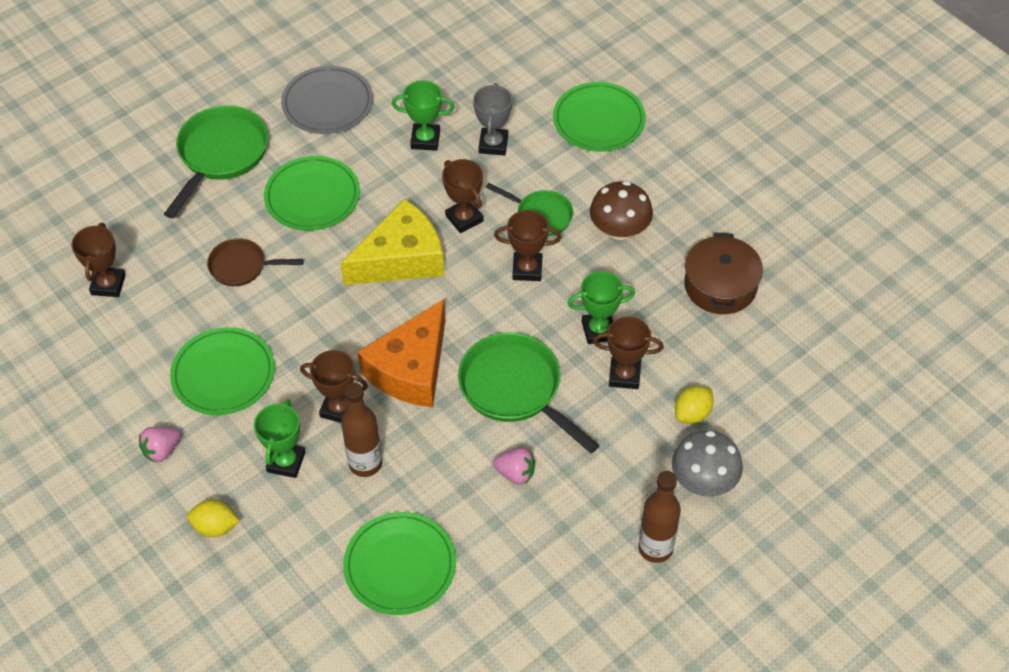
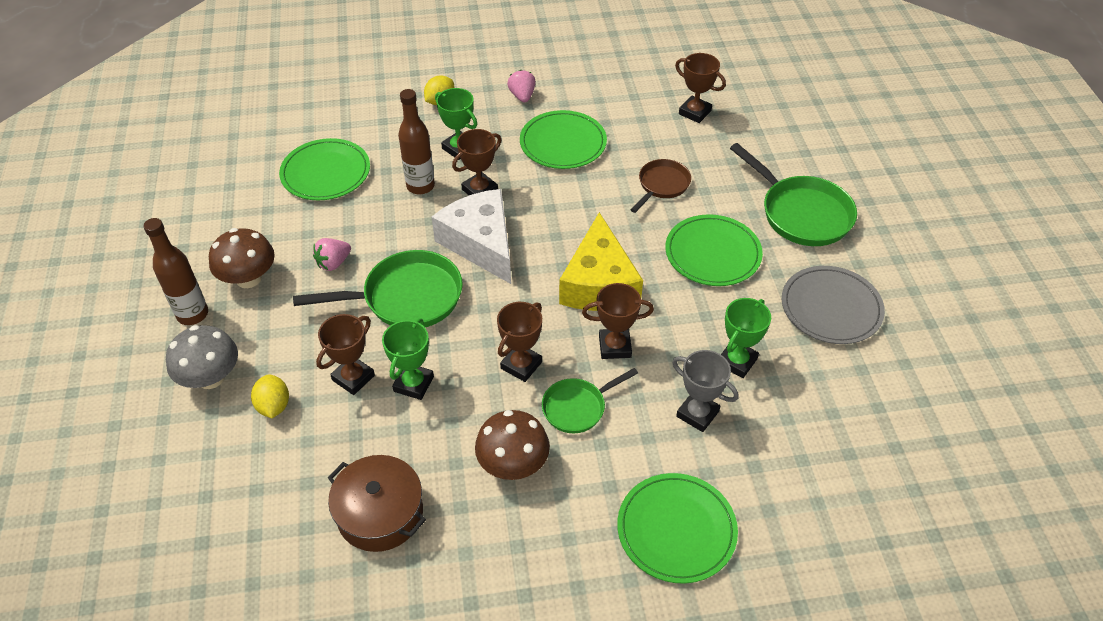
camera: 120 degrees right, 5 degrees down
(411, 368) = (481, 243): orange cheese -> white cheese
(583, 533) = (248, 278): none -> brown mushroom

